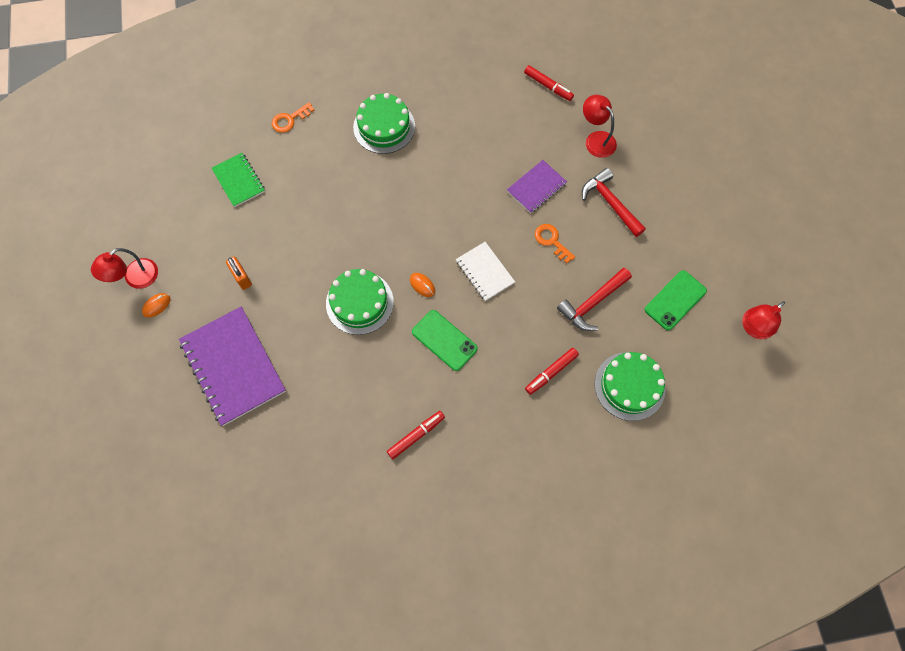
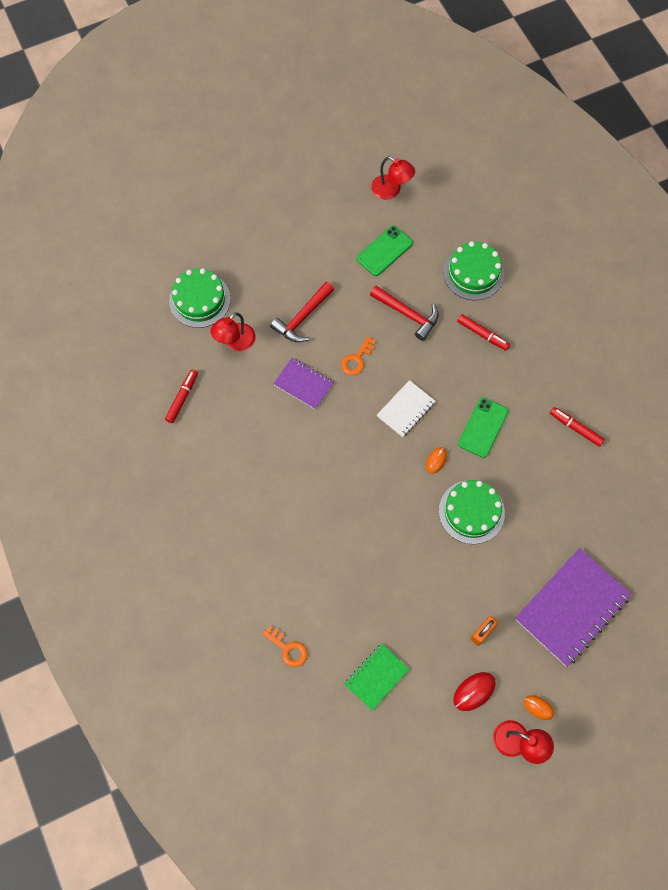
camera: 105 degrees left, 0 degrees up
(193, 255) = (474, 691): none -> red mouse
(384, 127) = (271, 546): green cake -> green cake (199, 300)
(675, 300) = (384, 251): green phone -> green phone turned 75 degrees counterclockwise

